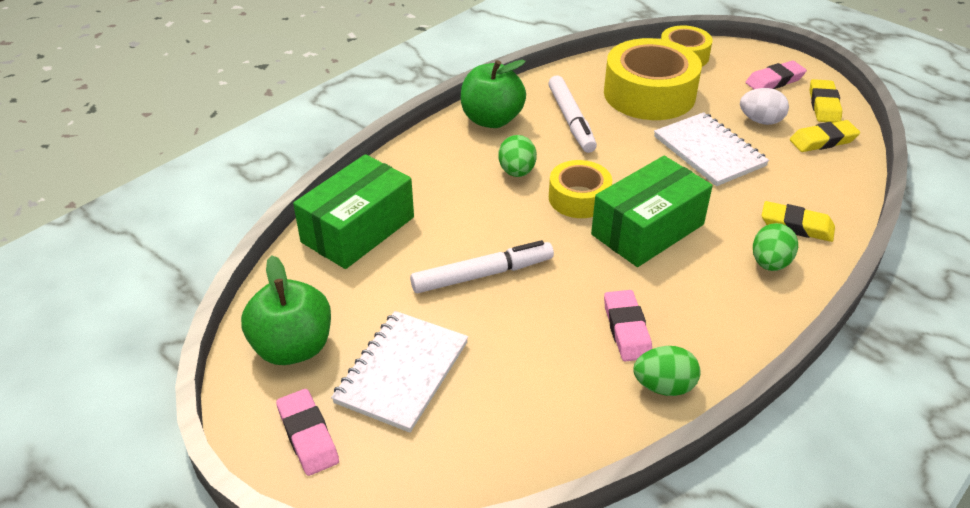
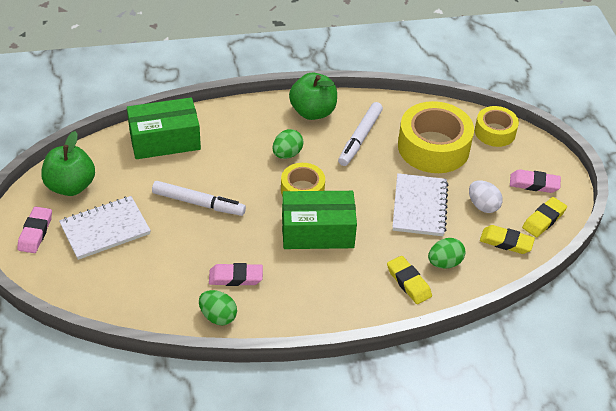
camera: 35 degrees right, 5 degrees up
(626, 329) = (235, 277): pink eraser -> pink eraser turned 60 degrees clockwise
(770, 263) = (361, 293): green egg -> green egg (444, 263)

